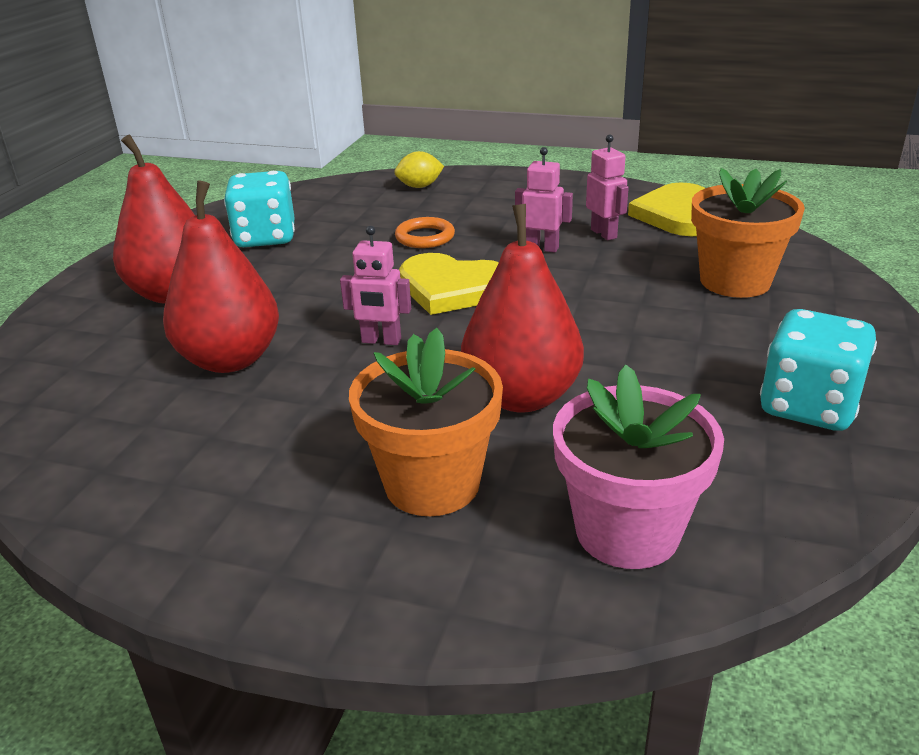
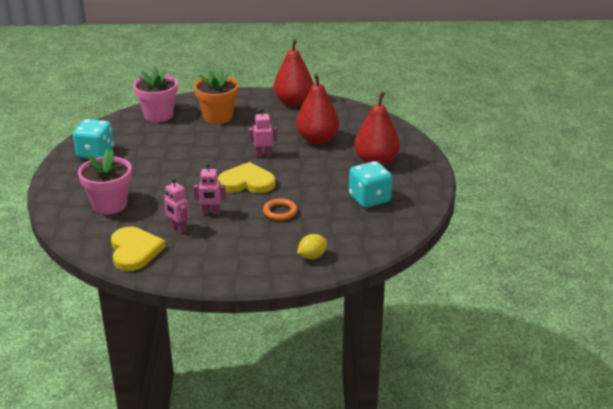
camera: 160 degrees right, 0 degrees up
(521, 397) = (198, 142): red pear -> red pear (293, 102)
(735, 281) = (109, 205): orange flower pot -> pink flower pot

